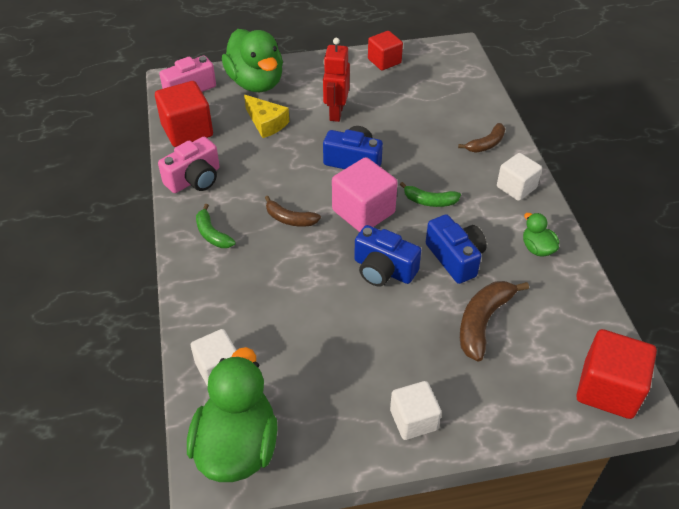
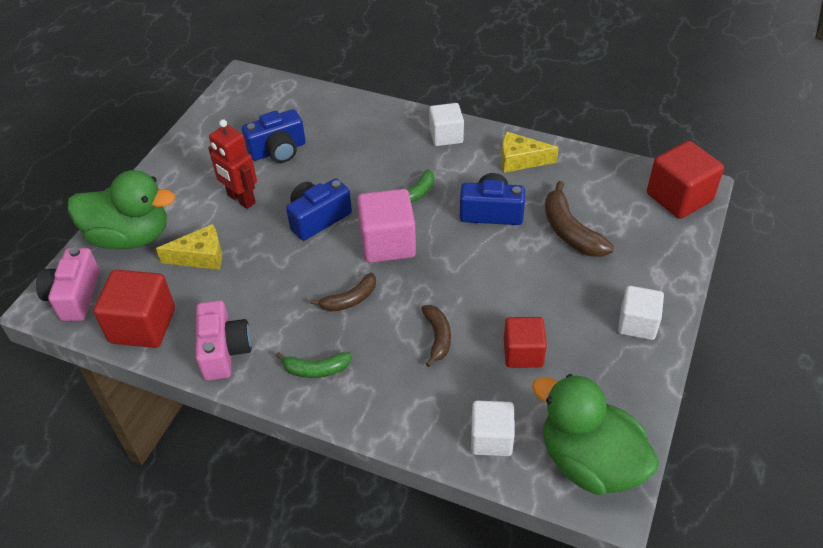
camera: 55 degrees left, 0 degrees up
(383, 270) = (467, 264): blue camera -> blue camera (278, 150)
(384, 61) = (206, 132): red cube -> red cube (523, 353)
(486, 144) = (380, 126): brown banana -> brown banana (437, 337)
(537, 248) = (520, 160): green duck -> yellow cheese

